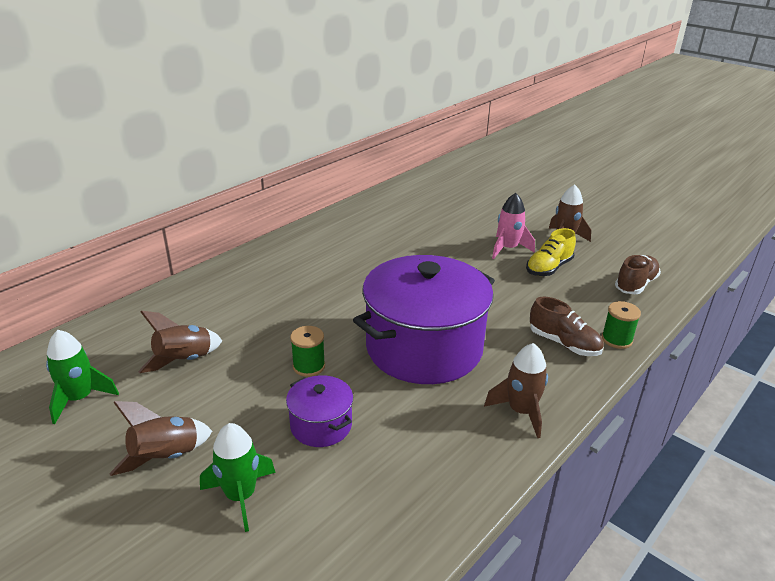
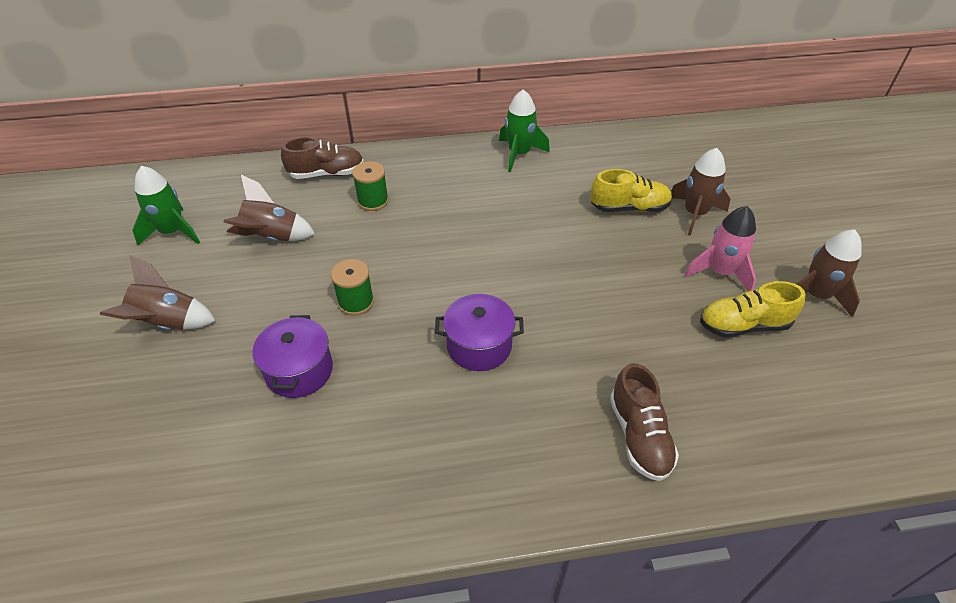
camera: 40 degrees right, 15 degrees up
(241, 496) = (174, 396): green rocket -> green rocket (519, 154)
(420, 237) = (629, 208): none -> yellow shoe
(424, 348) = (479, 346): purple pot -> purple pot, size x0.45
(521, 411) = (489, 485): brown rocket -> brown rocket (694, 214)
(616, 339) = (715, 473): green spool -> green spool (373, 201)
(635, 284) = (843, 414): brown shoe -> brown shoe (327, 173)

